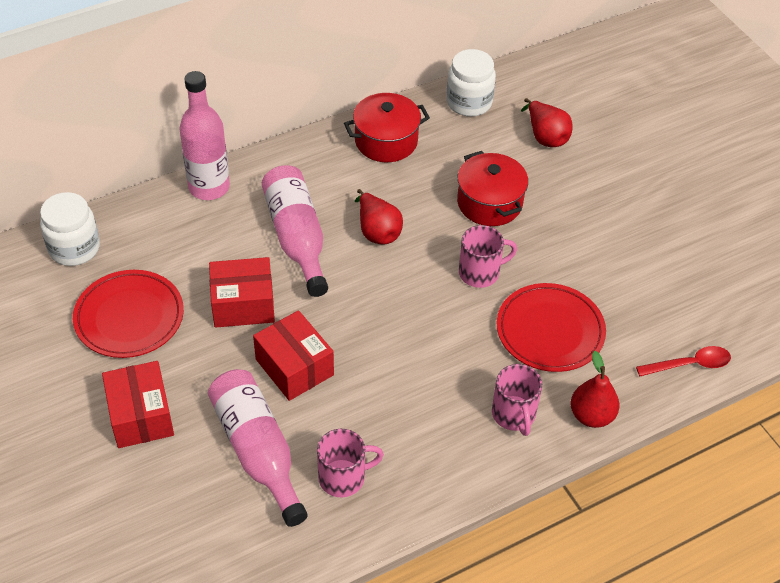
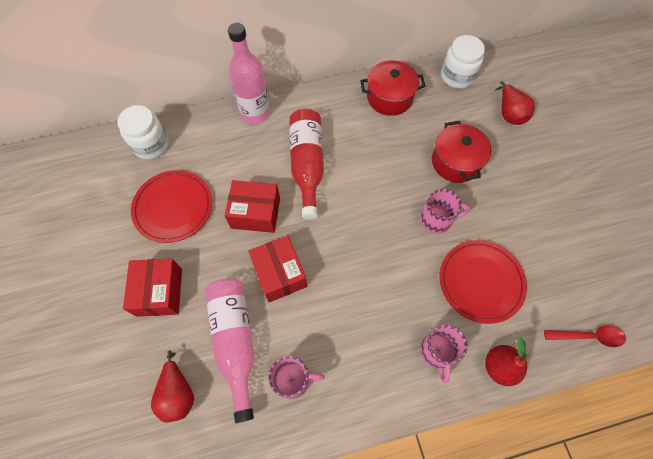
camera: 15 degrees right, 15 degrees up
(297, 238) = (307, 165): pink bottle -> red bottle
(377, 231) = (367, 170): red pear -> red pear (178, 393)

